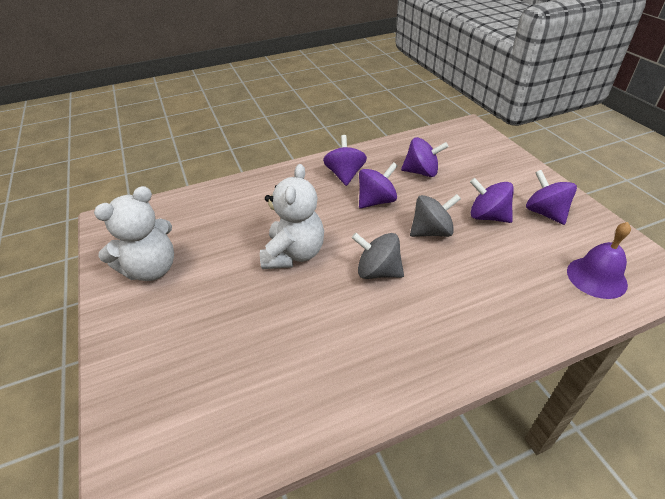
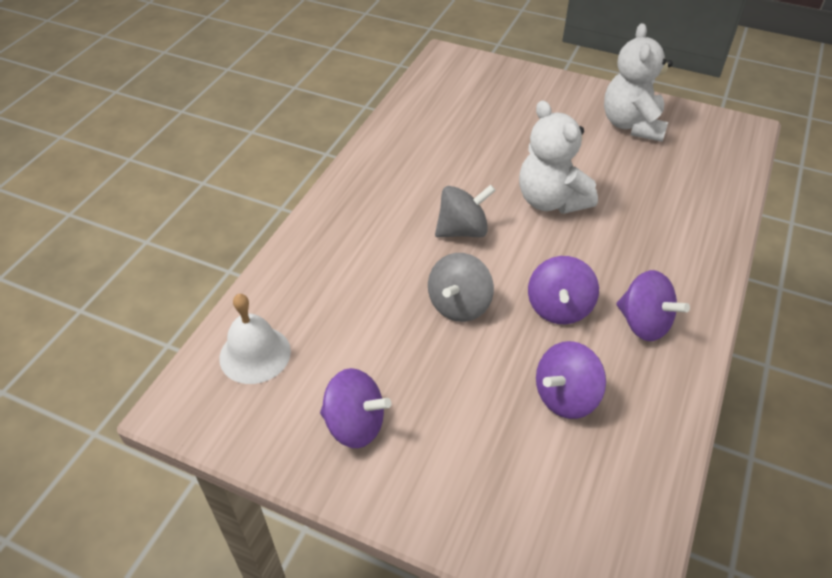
camera: 135 degrees right, 5 degrees up
(487, 216) = (419, 369): purple spinning top -> none
(596, 277) = (255, 354): purple bell -> white bell

